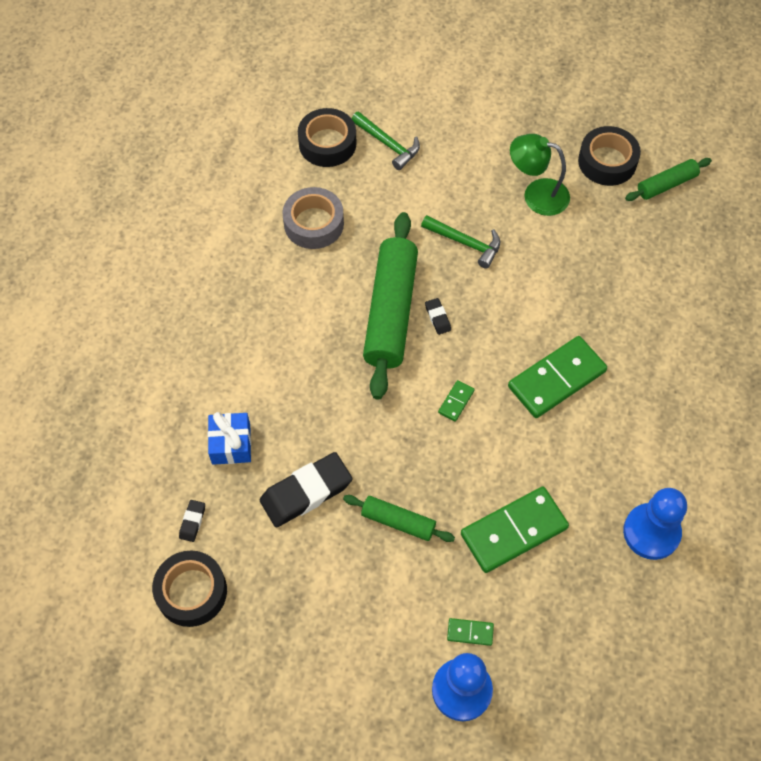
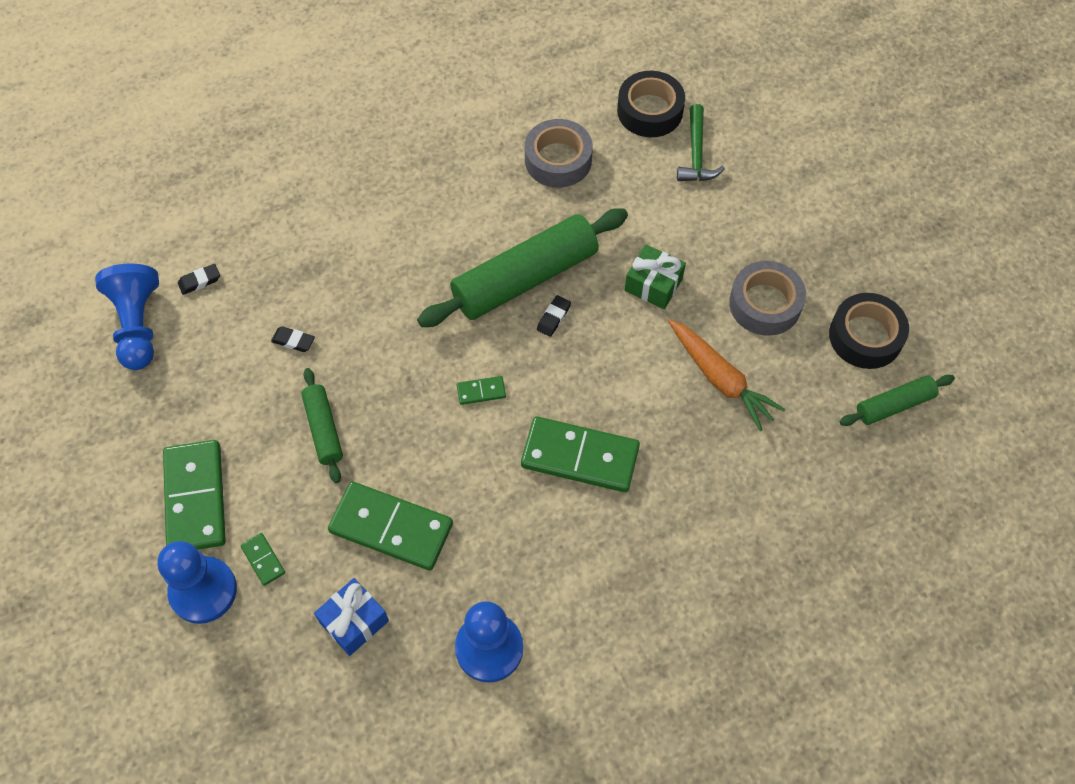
camera: 50 degrees right, 0 degrees up
(191, 591) = (138, 325): black tape -> blue pawn
(231, 444) = (292, 256): blue gift -> blue gift (354, 621)
(306, 492) = (293, 341): black eraser -> black eraser, size x0.44
(380, 647) = (195, 498): none -> green domino
(465, 243) = (653, 285): green hammer -> green gift
(536, 194) = (765, 304): green lamp -> grey tape
(568, 259) = (720, 379): none -> orange carrot
(666, 184) = (894, 405): green rolling pin -> green rolling pin turned 45 degrees counterclockwise

